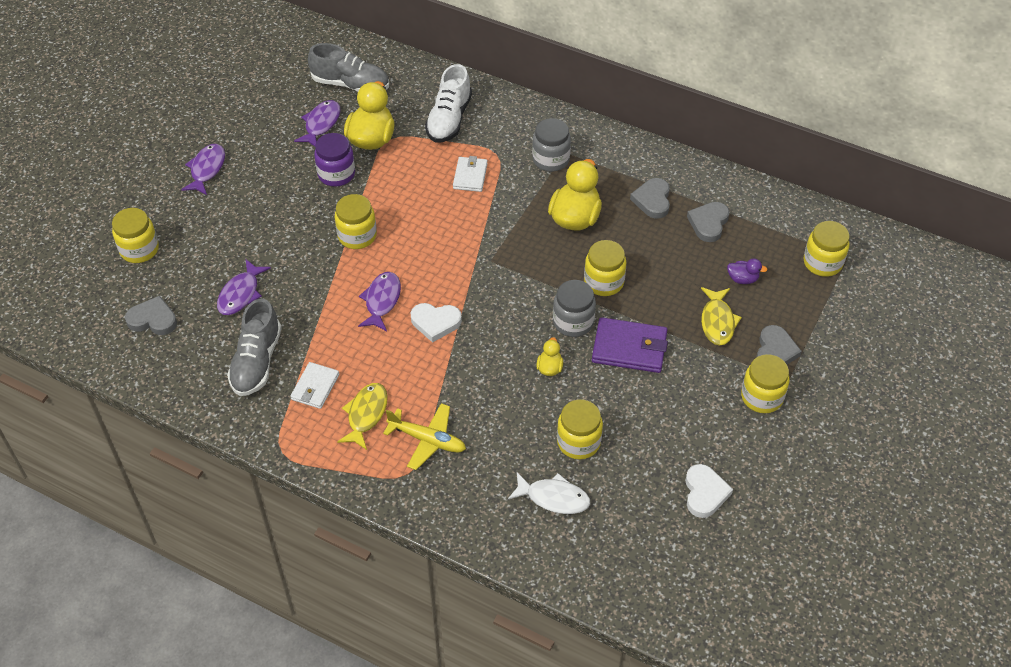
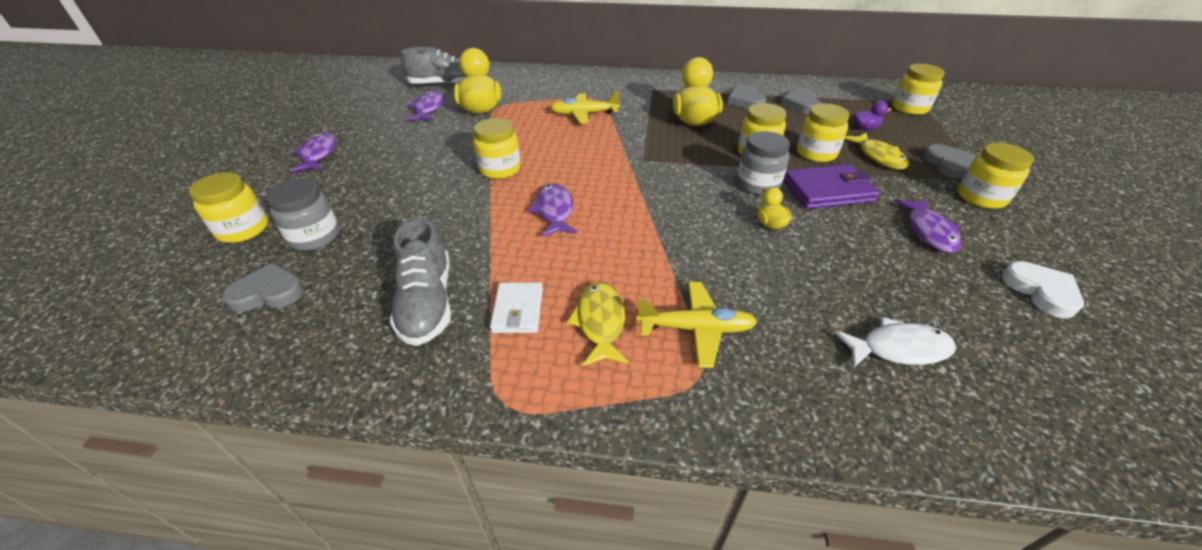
camera: 20 degrees left, 10 degrees down
(241, 294) = (385, 241): purple fish -> purple fish (929, 231)
(336, 174) = (457, 134): purple jar -> none
(435, 322) = (624, 215): white heart -> none
(449, 119) = (543, 89): white shoe -> none
(470, 176) = (584, 114): white wallet -> yellow plane
(551, 159) = (644, 94): grey jar -> grey jar (315, 237)
(578, 442) = (864, 281): yellow jar -> yellow jar (816, 153)

